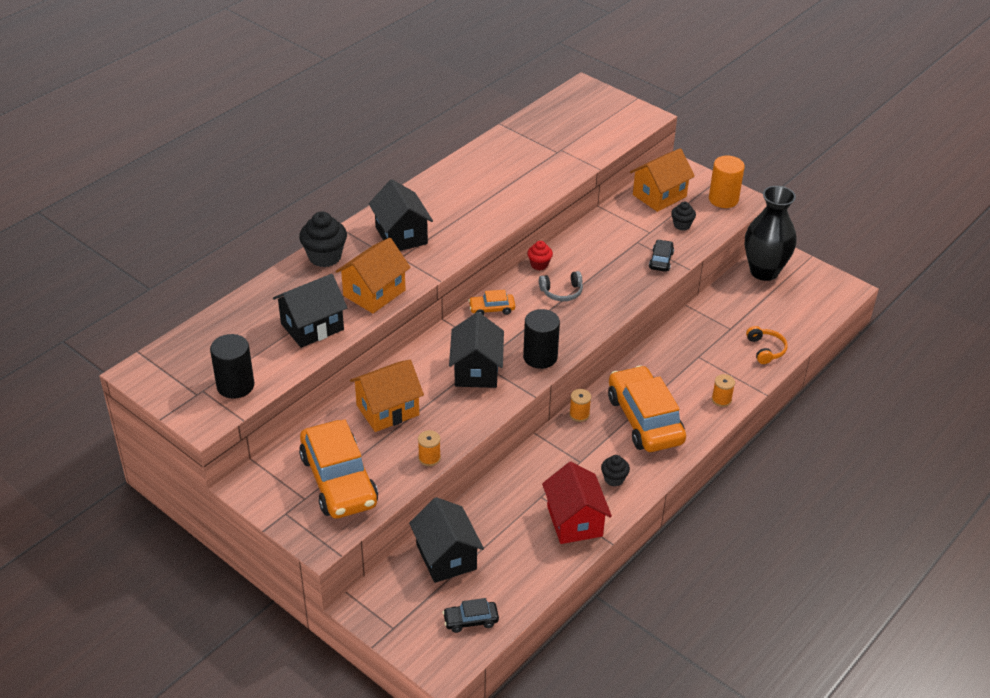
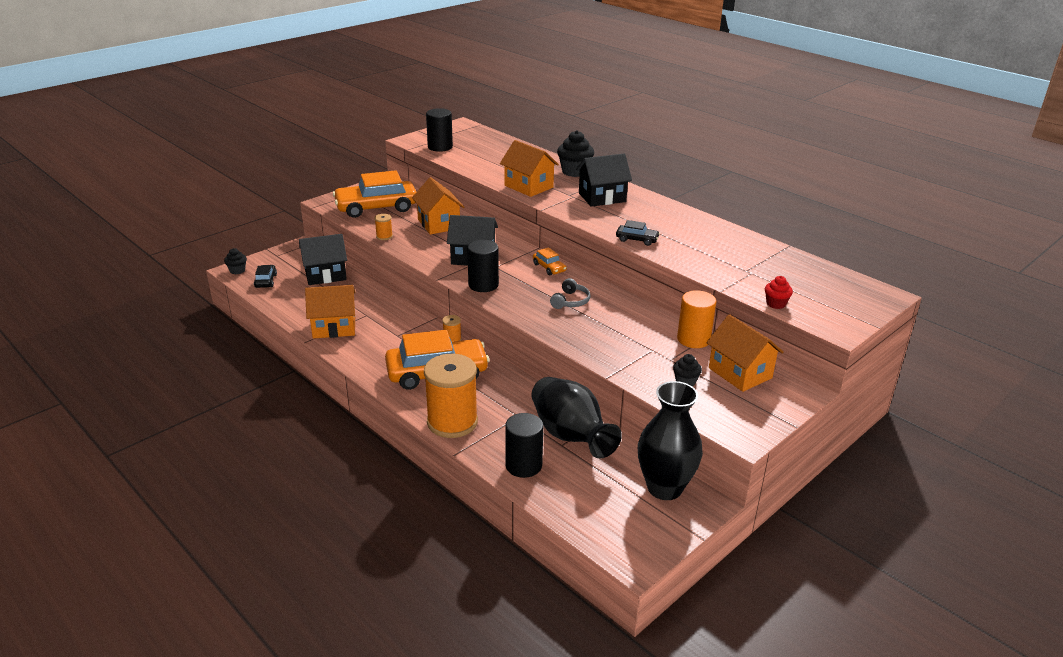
camera: 95 degrees right, 10 degrees down
(312, 327) = (493, 167): black house -> none
(492, 309) = (549, 267): orange car -> orange car turned 150 degrees clockwise
(539, 265) = (611, 293): red cupcake -> red cupcake (776, 304)
(562, 292) = (570, 301): grey headphones -> grey headphones turned 150 degrees counterclockwise
(574, 521) = (334, 327): red house -> orange house
(614, 479) = (371, 349): black cupcake -> black cupcake (237, 270)
(661, 260) = (620, 361): black car -> black car (637, 239)
(716, 323) = (570, 436): none -> black vase
(721, 400) = (452, 422): orange spool -> orange spool, size x2.45
(723, 199) = (743, 419): orange cylinder -> orange cylinder (693, 339)
(765, 350) = (523, 465): orange headphones -> black cylinder

